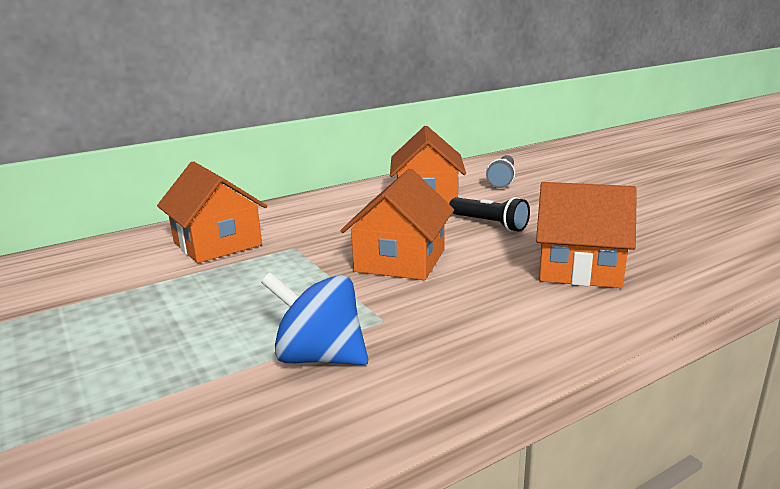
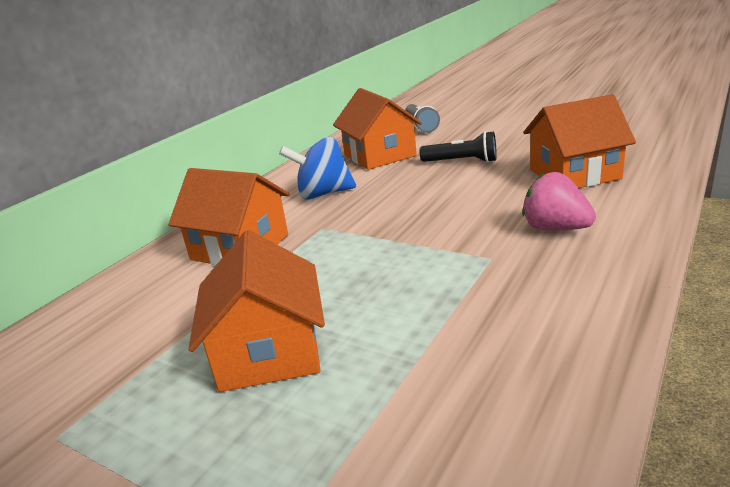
camera: 25 degrees left, 5 degrees up
(319, 357) = (485, 303): blue spinning top -> blue spinning top (323, 194)
(400, 260) = (434, 209): orange house -> orange house (269, 351)
(479, 314) = (555, 228): none -> pink strawberry

